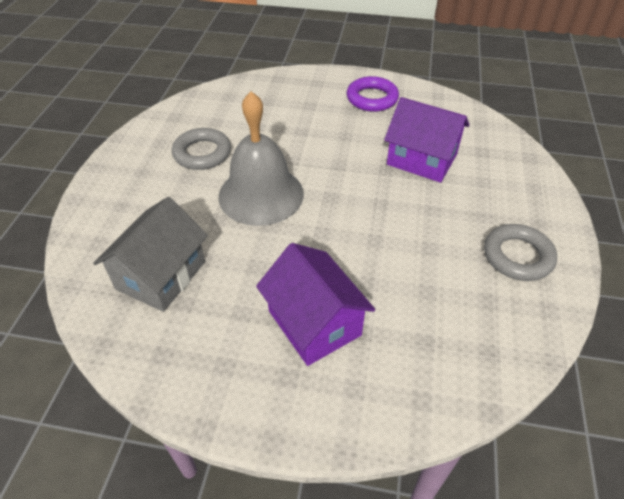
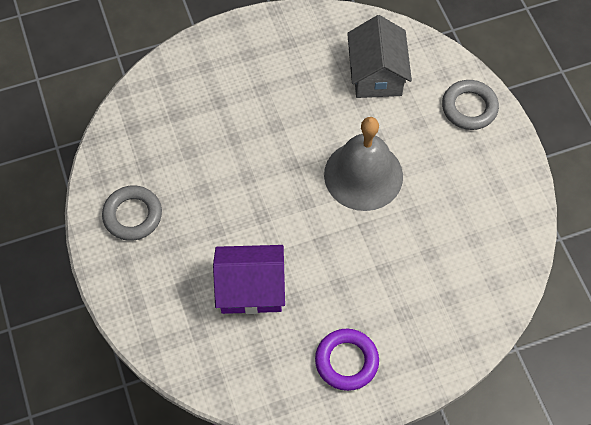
camera: 150 degrees right, 15 degrees up
(202, 153) = (449, 193): grey ring -> grey ring (469, 108)
(314, 323) = (252, 93): purple house -> none

